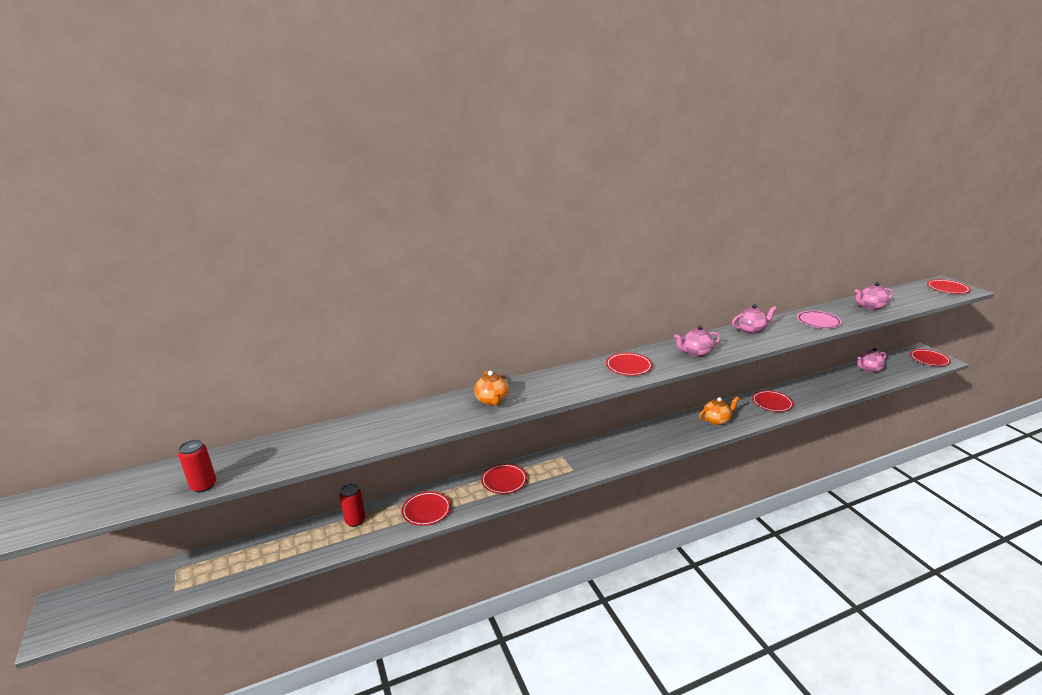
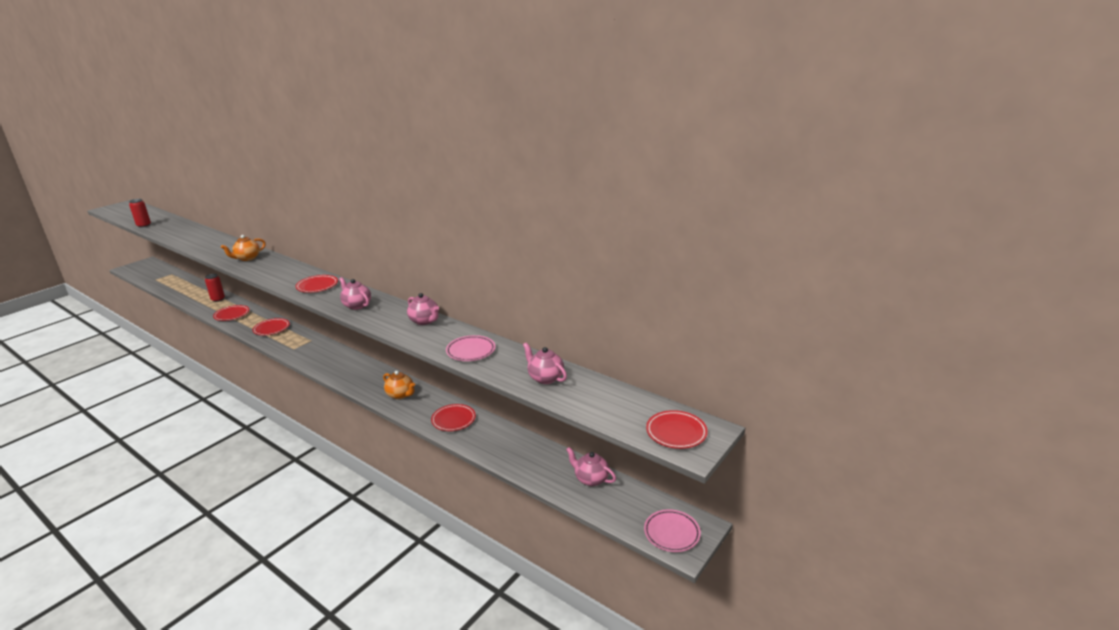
camera: 60 degrees right, 0 degrees up
(929, 359) = (671, 533): red plate -> pink plate

